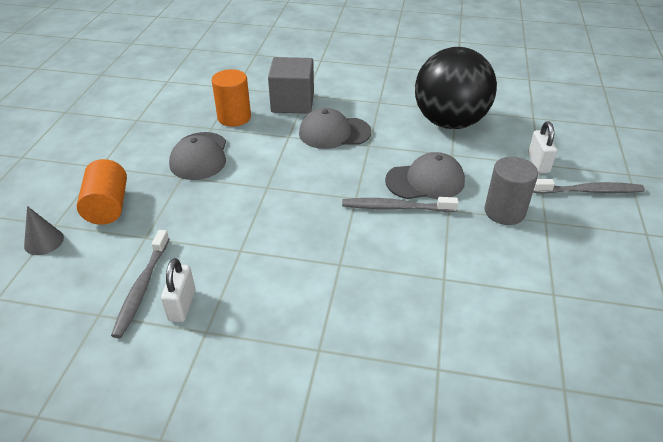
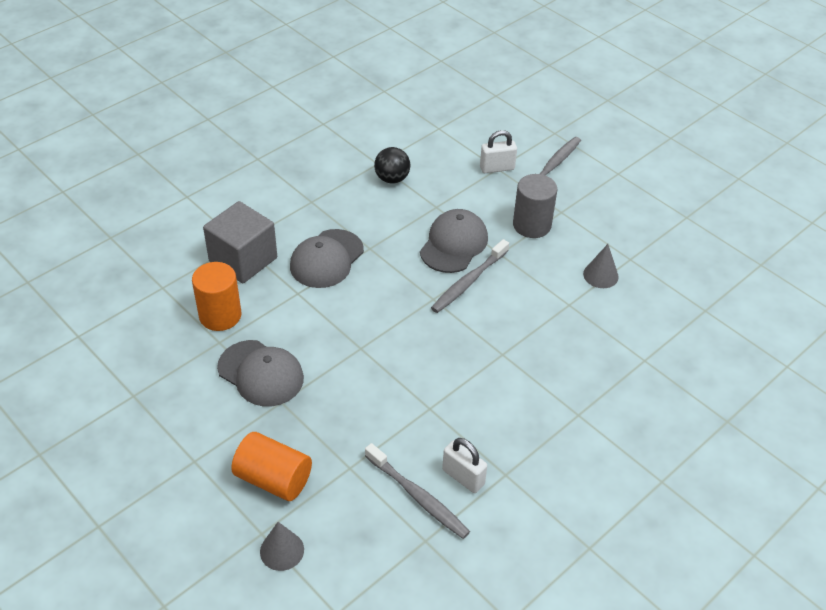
camera: 55 degrees left, 5 degrees up
(449, 122) = (392, 179): black ball -> black ball, size x0.42
(505, 283) = (600, 275): none -> grey cone
(538, 163) = (497, 168): white padlock -> white padlock turned 45 degrees counterclockwise

